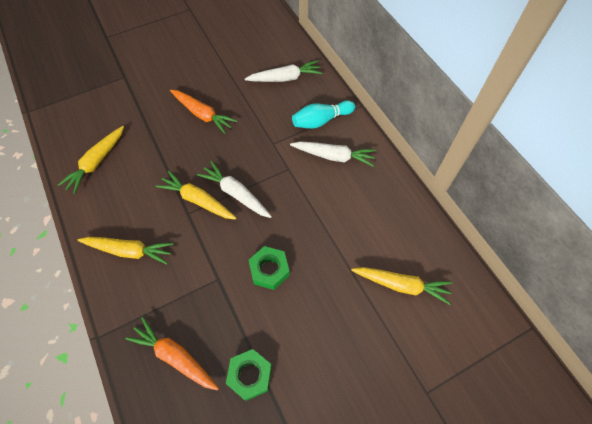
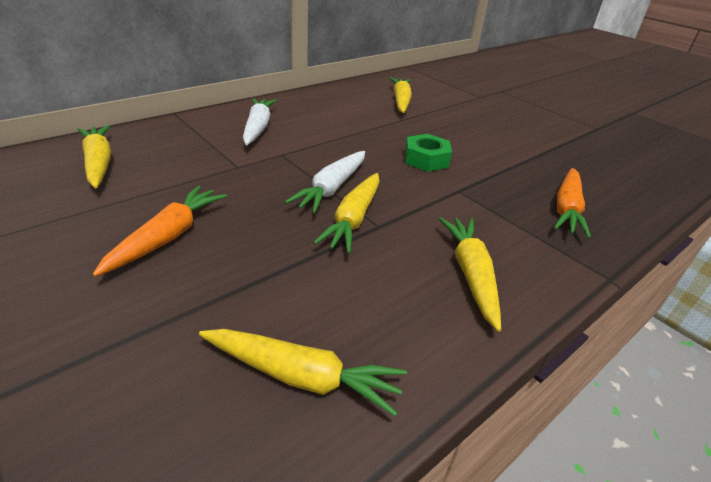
camera: 105 degrees left, 25 degrees down
(250, 375) = (539, 163): green nut -> none
(285, 78) = (99, 163): white carrot -> yellow carrot
(321, 120) = (197, 135): turquoise bowling pin -> none

